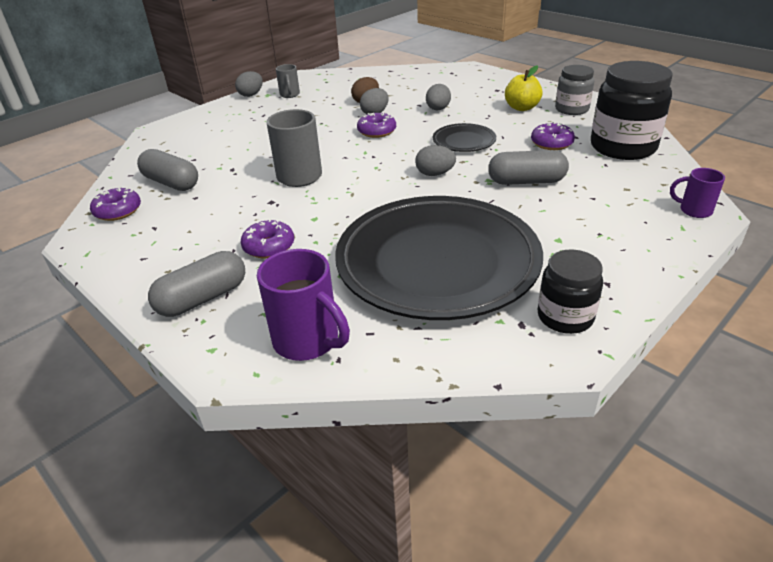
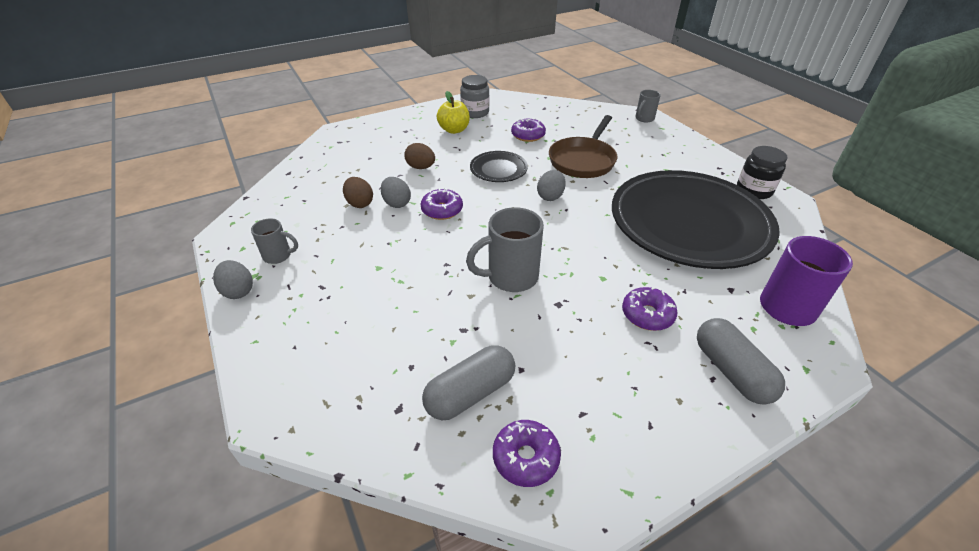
camera: 75 degrees left, 5 degrees up
(437, 109) = (421, 167): grey egg -> brown egg
(526, 181) = (583, 160): grey capsule -> brown pan
(622, 147) = (551, 114): black jar -> none
(694, 210) = (644, 119): purple mug -> grey mug

